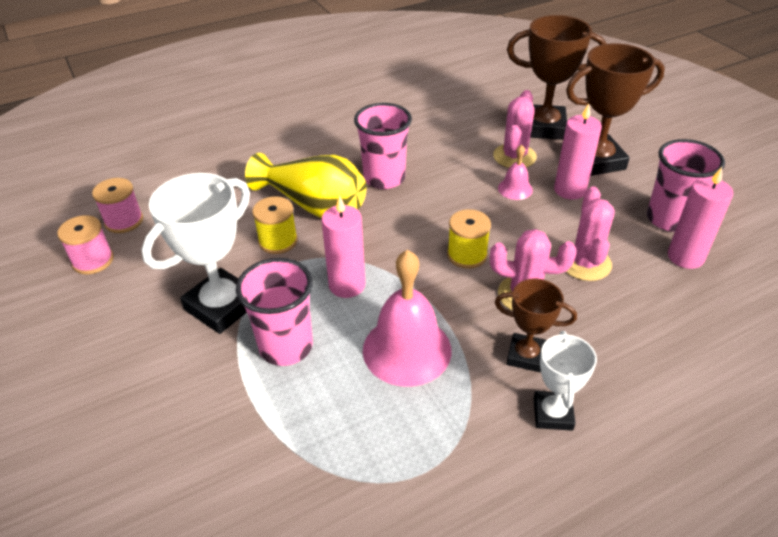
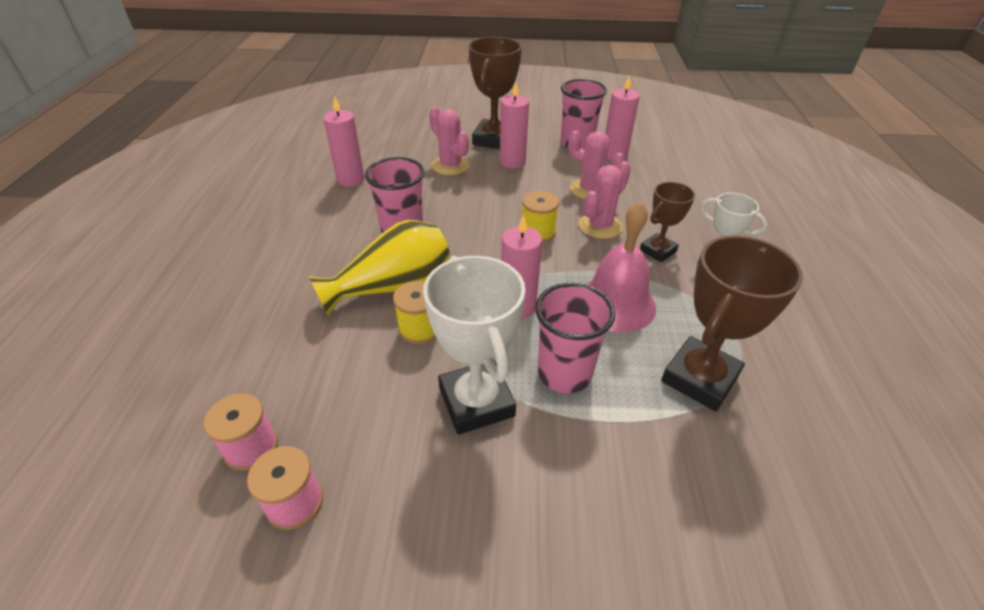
camera: 60 degrees left, 0 degrees up
(429, 117) = (351, 179): none -> pink candle
(515, 189) = (487, 181): pink bell -> none
(543, 127) = (433, 140): brown trophy -> brown trophy (699, 378)

